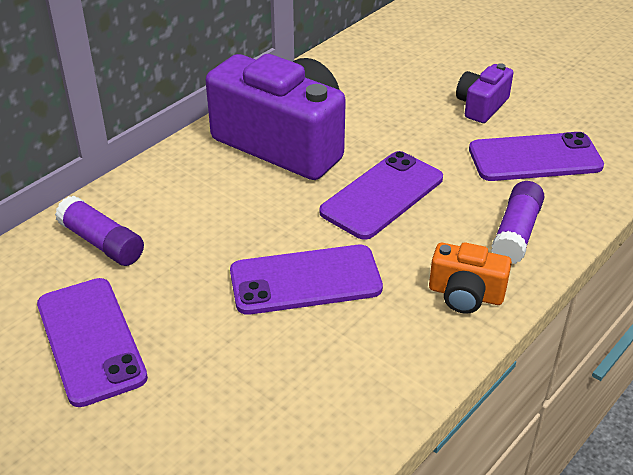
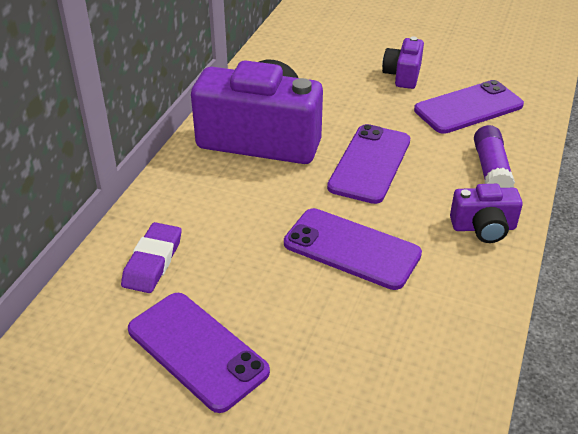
camera: 20 degrees left, 0 degrees up
(101, 243) = (153, 262): purple glue stick -> purple eraser
(305, 280) = (351, 249): purple phone -> purple phone turned 60 degrees clockwise
(465, 294) = (483, 227): orange camera -> purple camera

